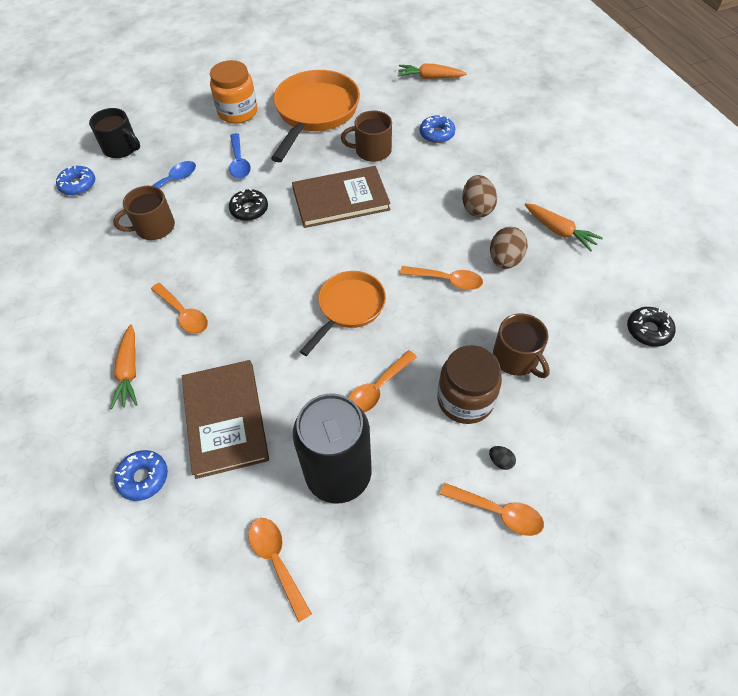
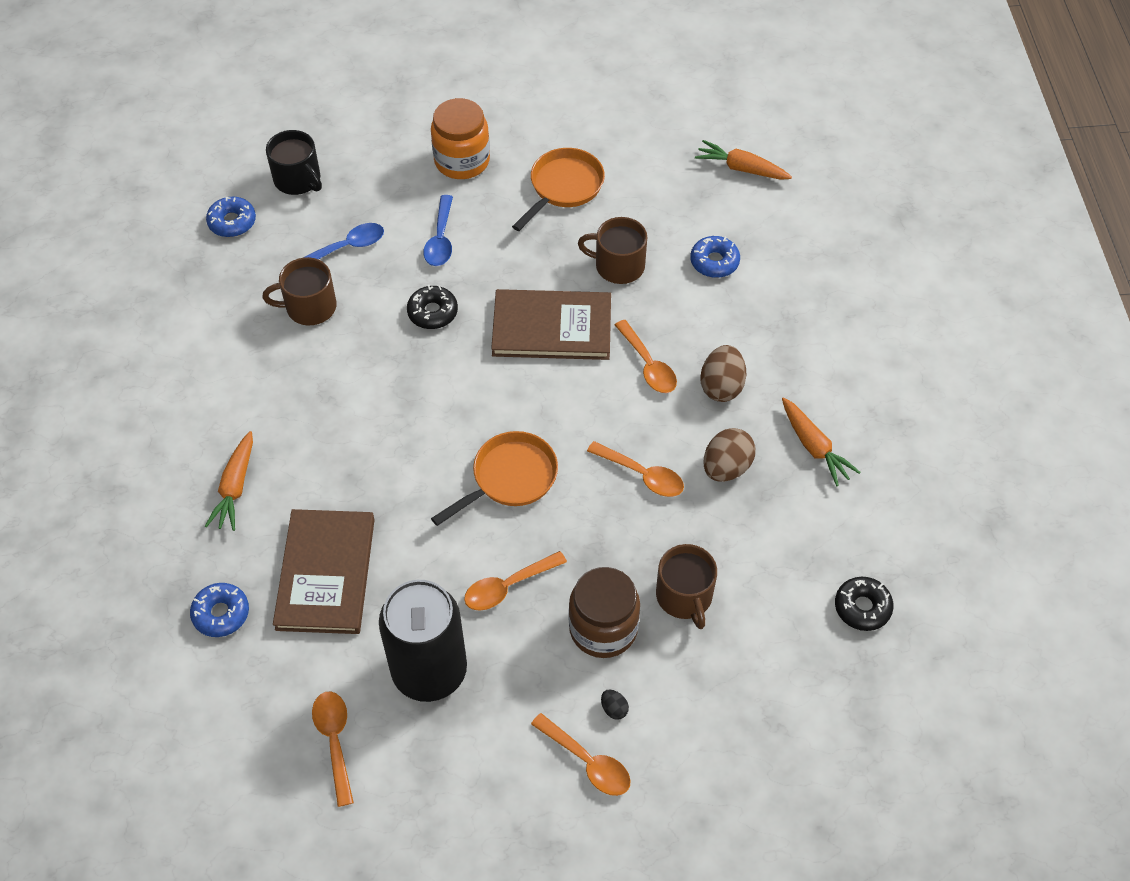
camera: 15 degrees right, 0 degrees up
(183, 314) = (314, 433): orange spoon -> orange spoon (648, 365)
(315, 113) = (563, 187): orange pan -> orange pan, size x0.62

